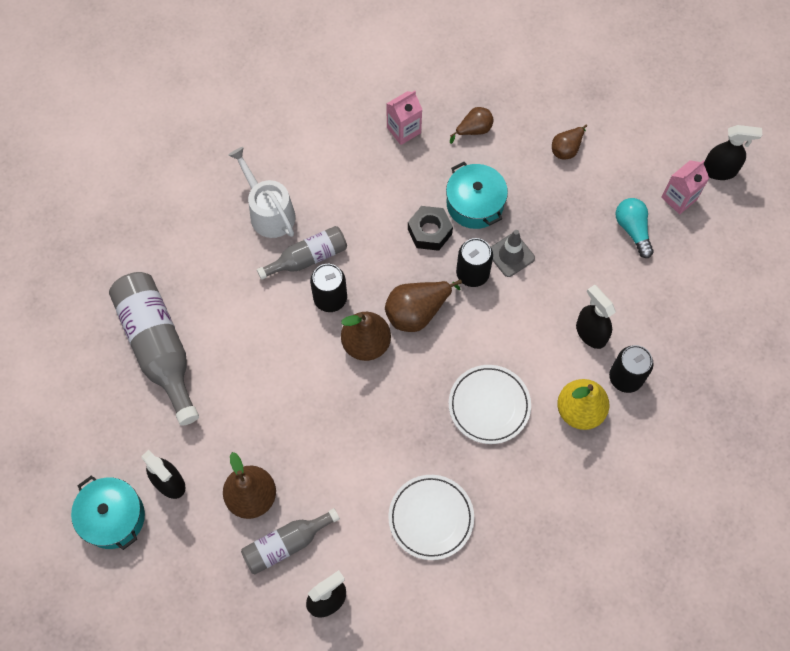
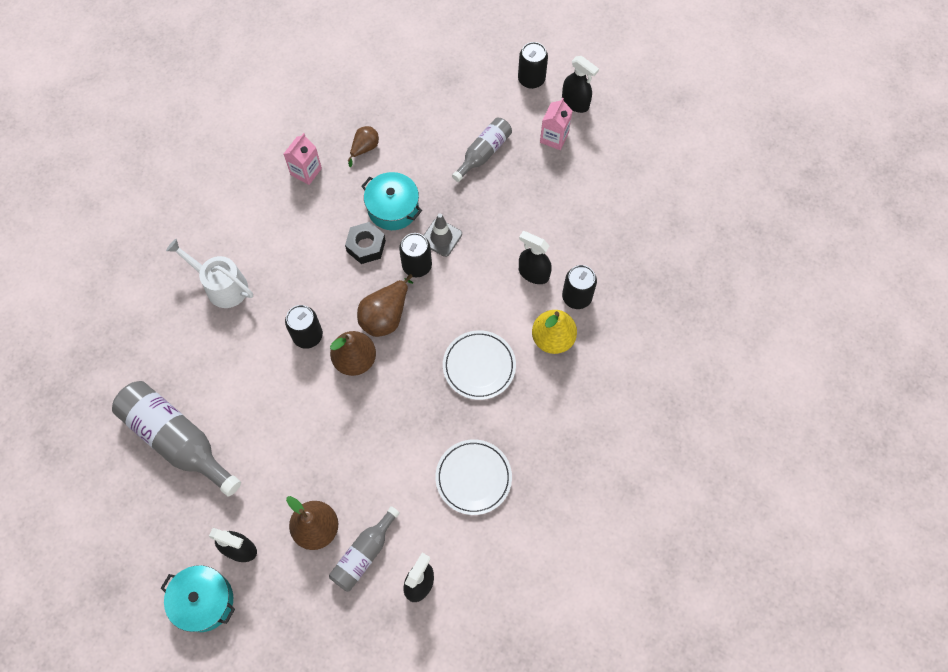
camera: 25 degrees left, 0 degrees up
(308, 258) = (273, 310): grey bottle -> grey bottle (483, 153)
(566, 149) = (447, 134): brown pear -> none
(632, 230) = (529, 177): turquoise light bulb -> none
(683, 126) = (531, 79): none -> black can
(719, 171) = (575, 103): black spray bottle -> black spray bottle turned 60 degrees clockwise

